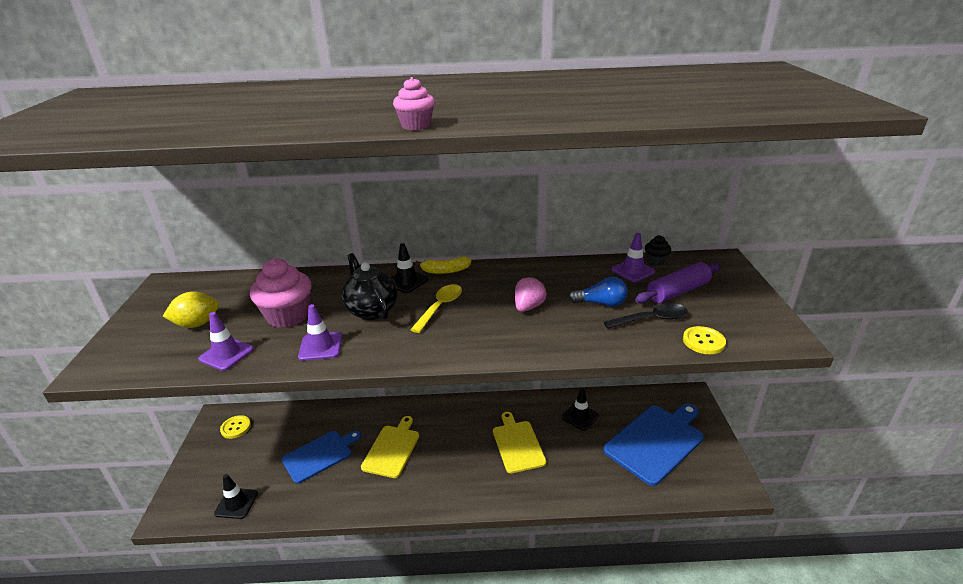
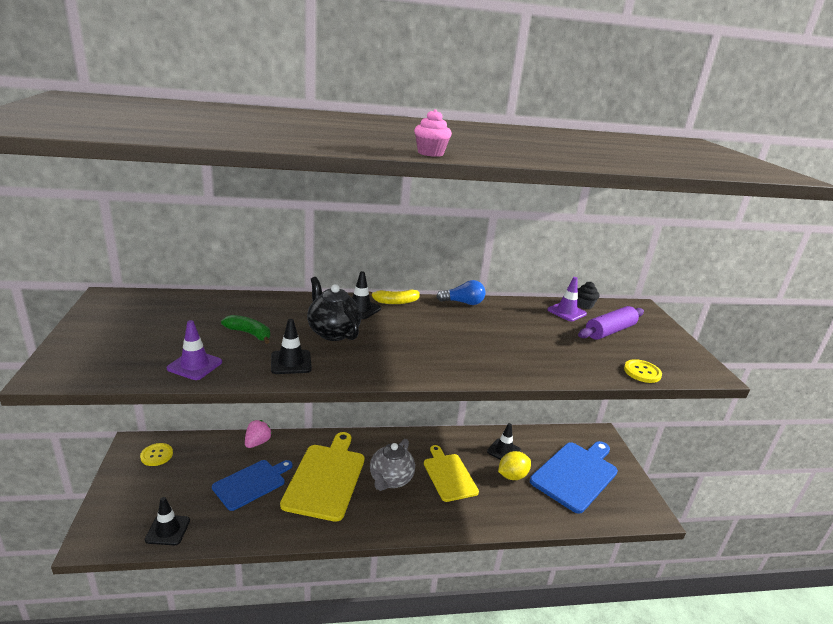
camera: 10 degrees left, 5 degrees down
(197, 324) = (155, 336): yellow lemon -> yellow lemon (512, 476)
(288, 316) = (249, 334): pink cupcake -> green banana
(320, 346) = (291, 362): purple traffic cone -> black traffic cone
(392, 449) = (326, 478): yellow cutting board -> yellow cutting board, size x1.53
(440, 307) = (399, 333): yellow spoon -> none
(456, 450) = (390, 480): none -> grey teapot
(528, 307) = (481, 337): pink strawberry -> pink strawberry (257, 442)
(601, 303) = (546, 337): blue light bulb -> blue light bulb (463, 303)
(651, 319) = (593, 352): black spoon -> none

